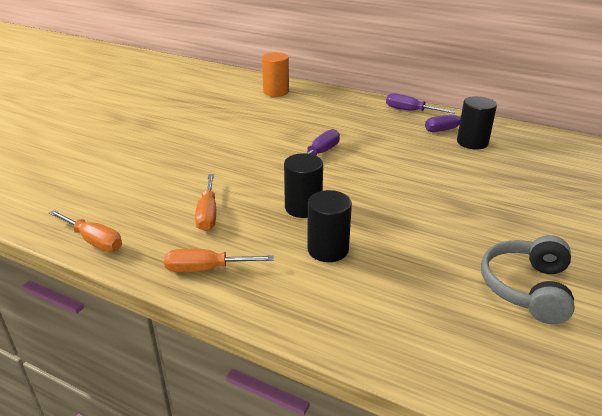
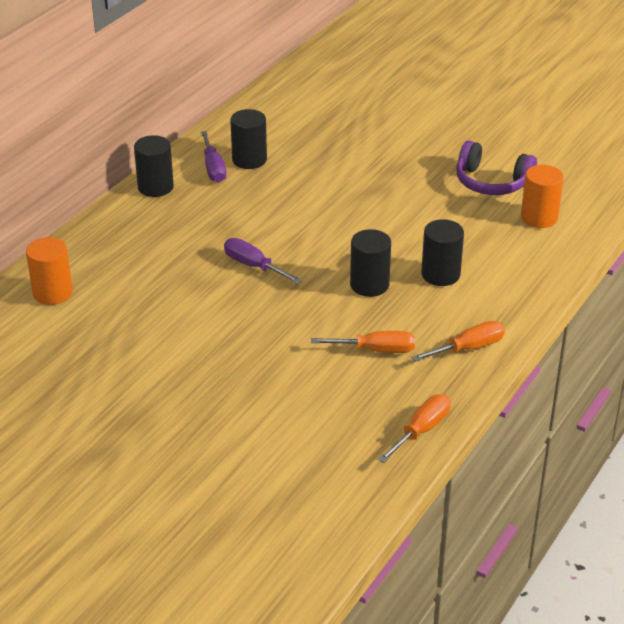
camera: 85 degrees left, 5 degrees up
(206, 269) = (468, 348): orange screwdriver -> orange screwdriver turned 120 degrees counterclockwise
(410, 111) = (155, 187): purple screwdriver -> black cylinder
(469, 330) = (539, 217): none -> orange cylinder
(527, 288) = (491, 182): grey headphones -> purple headphones

